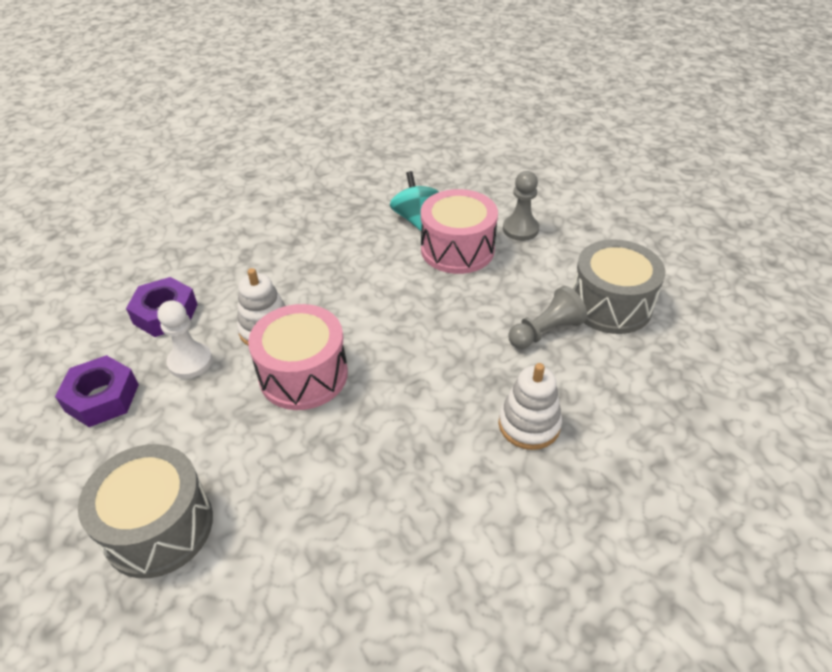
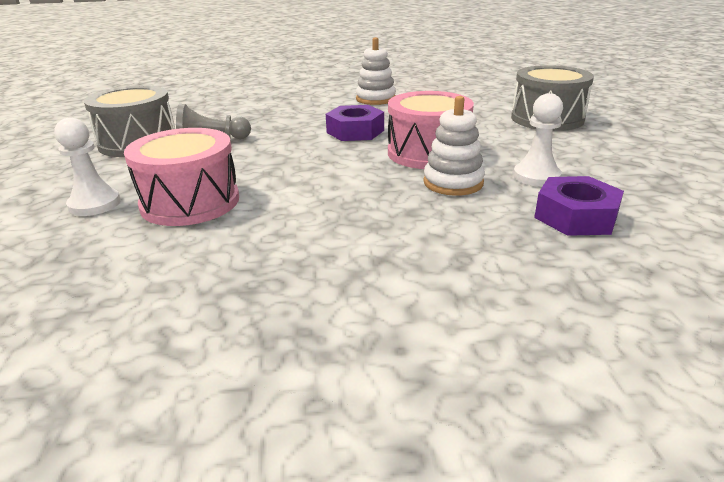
camera: 155 degrees left, 15 degrees down
(102, 398) = (622, 170): purple nut -> purple nut (355, 131)
(415, 218) = (186, 247): turquoise spinning top -> none
(520, 229) = (94, 204): grey pawn -> white pawn
(529, 424) = (288, 113): white stacking toy -> white stacking toy (375, 99)

